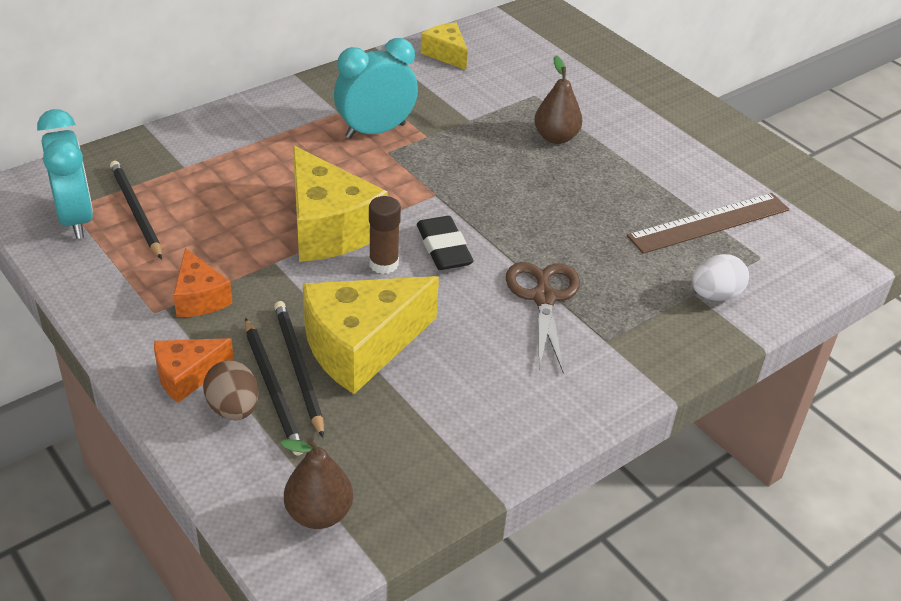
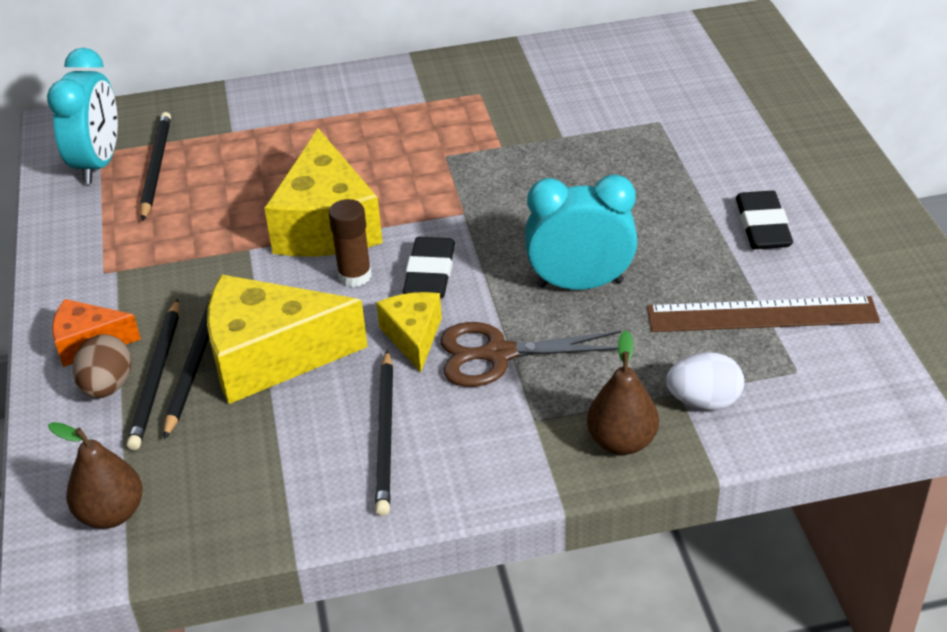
camera: 30 degrees right, 0 degrees up
(199, 297) = (153, 268): orange cheese -> none
(375, 131) = (449, 130): turquoise clock -> turquoise clock (580, 284)
(446, 54) = (590, 57): yellow cheese -> yellow cheese (413, 337)
(502, 383) = (385, 435): none -> black pencil
(543, 298) = (498, 354): brown scissors -> brown scissors turned 120 degrees counterclockwise
(556, 137) = (647, 175): brown pear -> brown pear (622, 441)
(663, 158) = (762, 226): none -> black eraser

